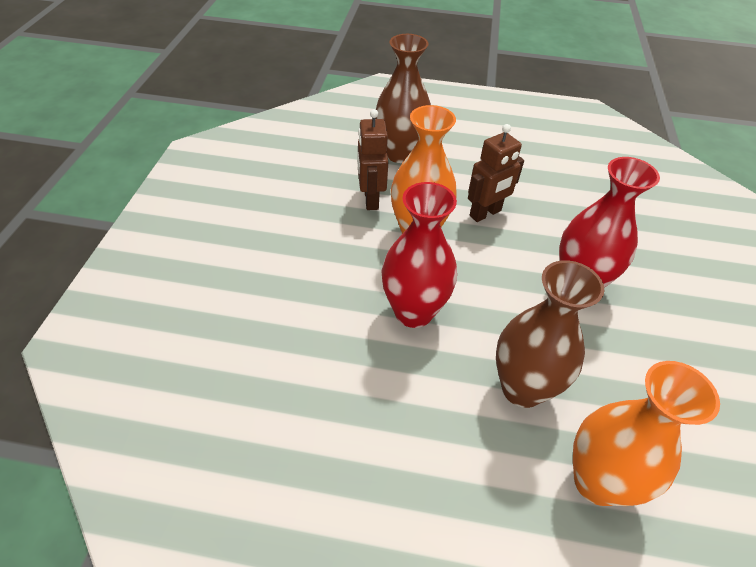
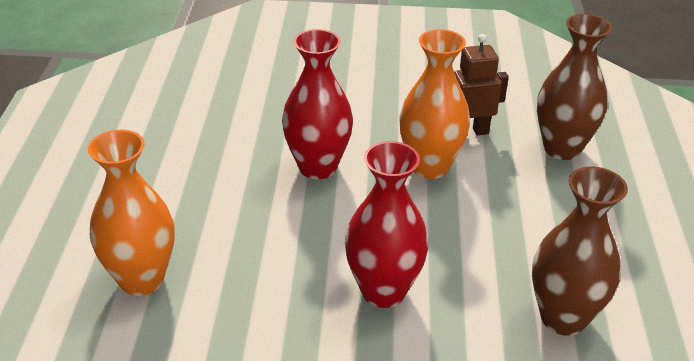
camera: 85 degrees right, 10 degrees down
(485, 213) = (480, 218): brown robot -> none
(522, 388) = (236, 236): brown vase -> brown vase (563, 318)

